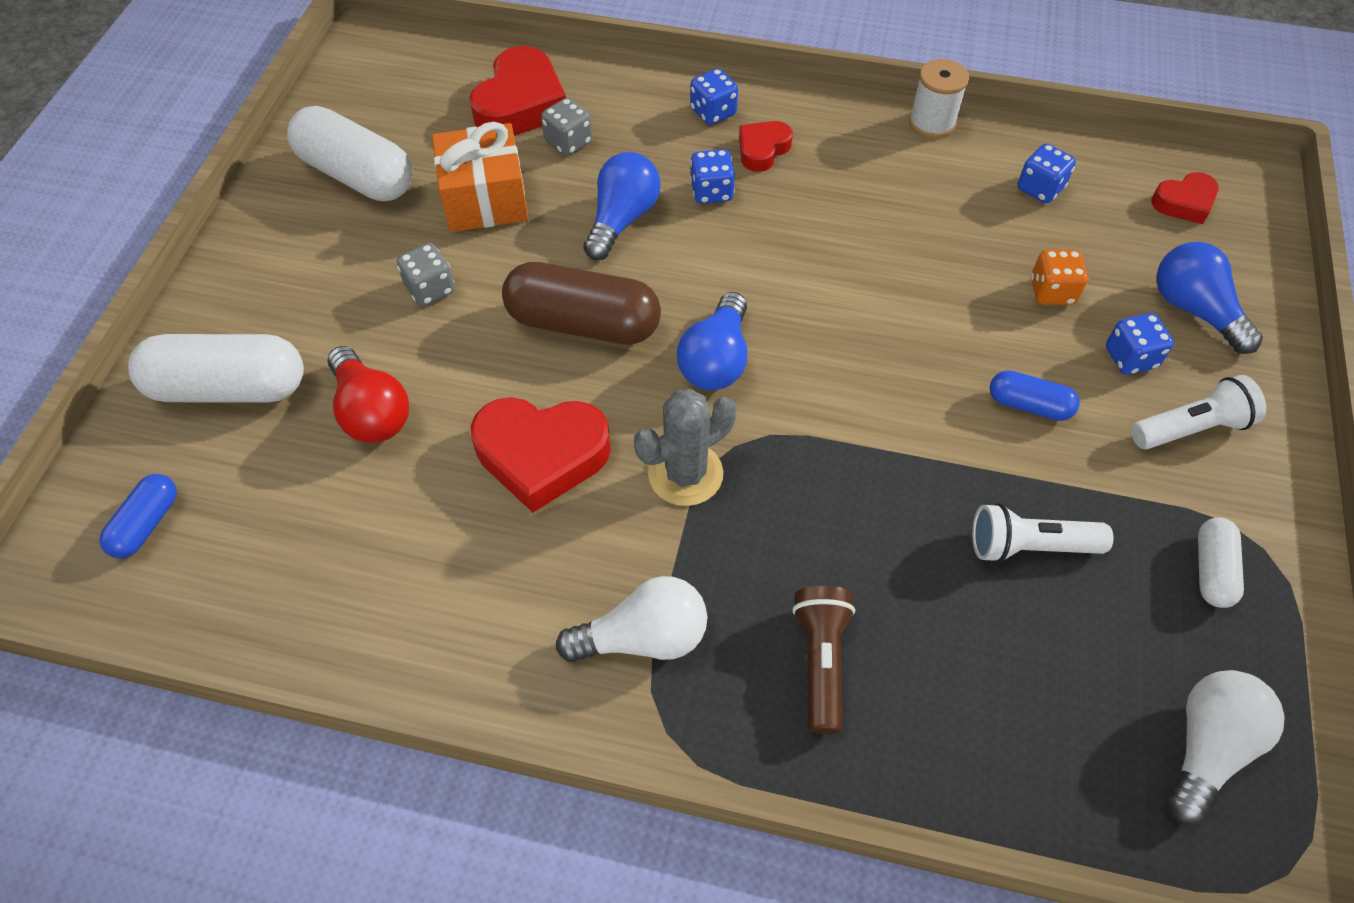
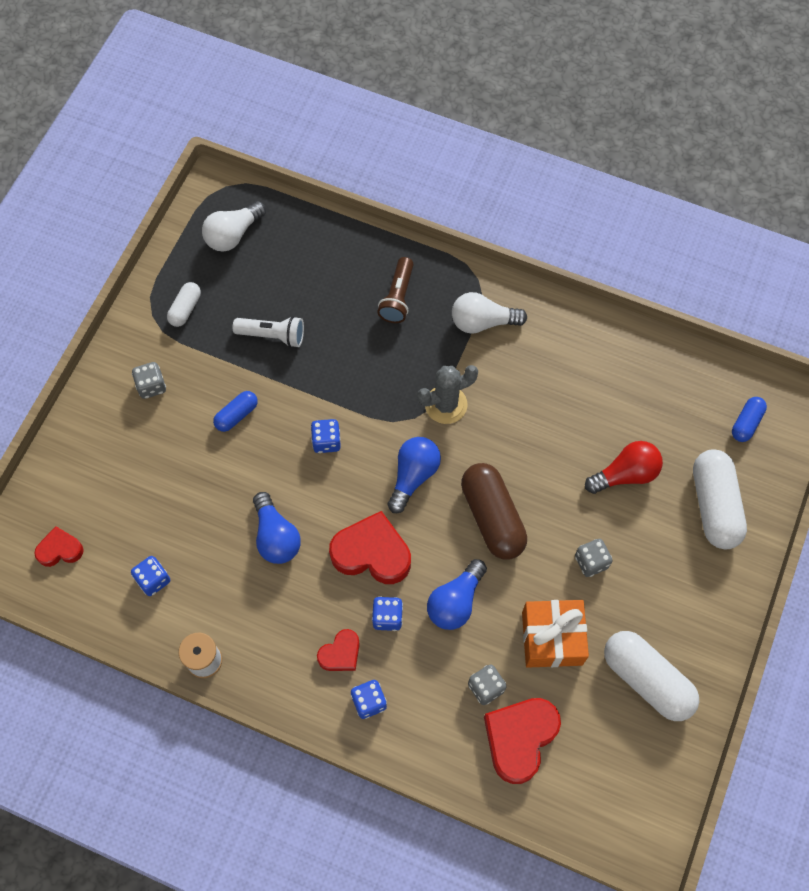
camera: 170 degrees left, 10 degrees up
(229, 388) = (714, 505): white capsule -> white capsule turned 75 degrees clockwise
(371, 412) = (625, 474): red light bulb -> red light bulb turned 90 degrees clockwise
(541, 455) = (526, 429): red heart -> red heart (372, 553)
(583, 323) = (492, 517): brown capsule -> brown capsule turned 45 degrees clockwise
(1029, 405) = (236, 415): blue capsule -> blue capsule turned 75 degrees counterclockwise
(1052, 292) = (186, 491): orange dice -> none
(1130, 358) = (162, 436): blue dice -> blue dice (326, 441)
(1190, 428) = (151, 386): white flashlight -> grey dice
(1194, 310) = (104, 463): blue light bulb -> blue light bulb (276, 536)

